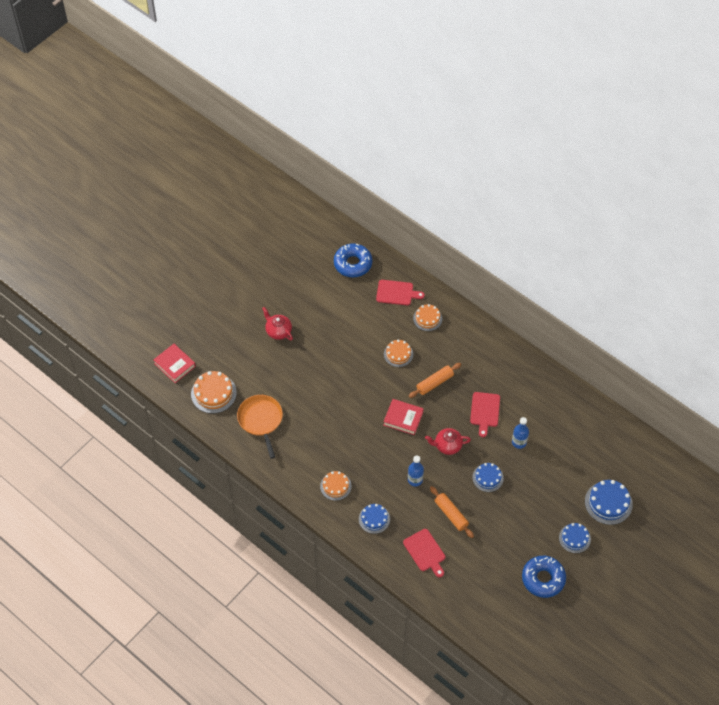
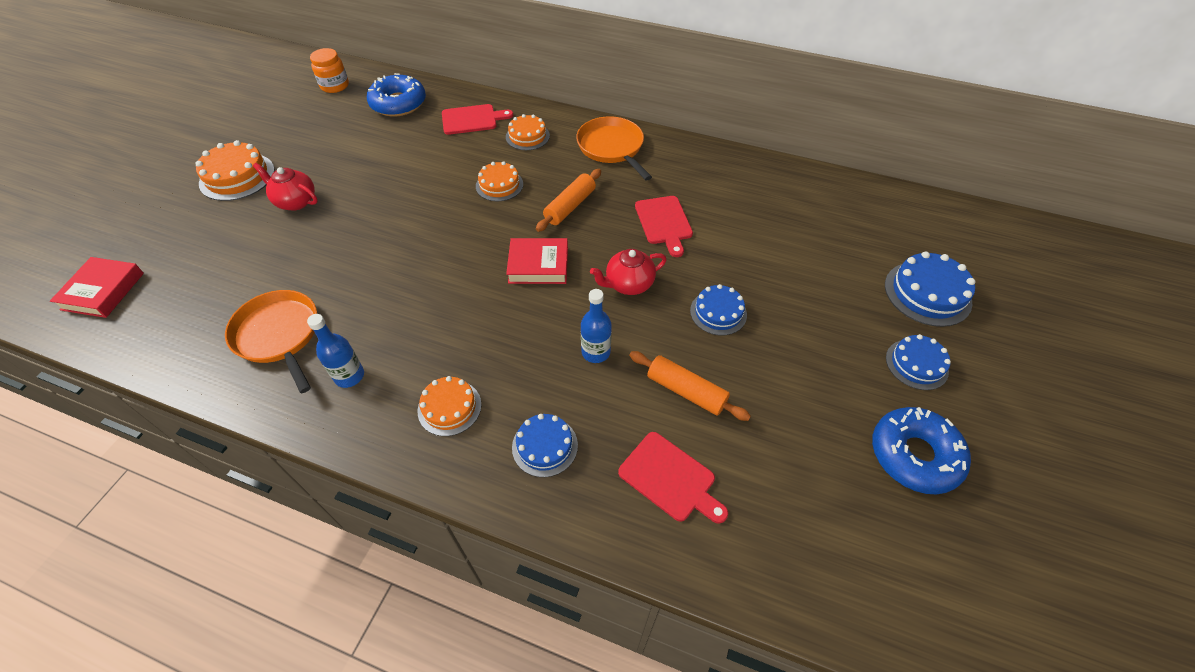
camera: 20 degrees left, 5 degrees down
(174, 365) = (103, 291): red book -> red book turned 75 degrees clockwise
(213, 393) = (181, 316): orange cake -> orange cake (237, 176)
(314, 234) = (335, 86): none -> orange jar
(477, 344) = (612, 147): none -> orange pan
(519, 442) = (738, 248): blue bottle -> blue bottle (349, 376)

